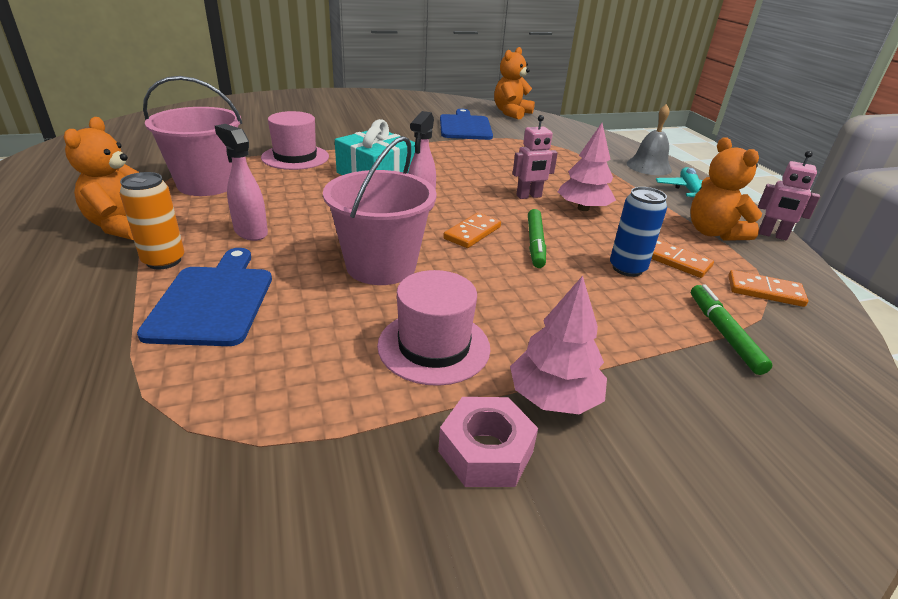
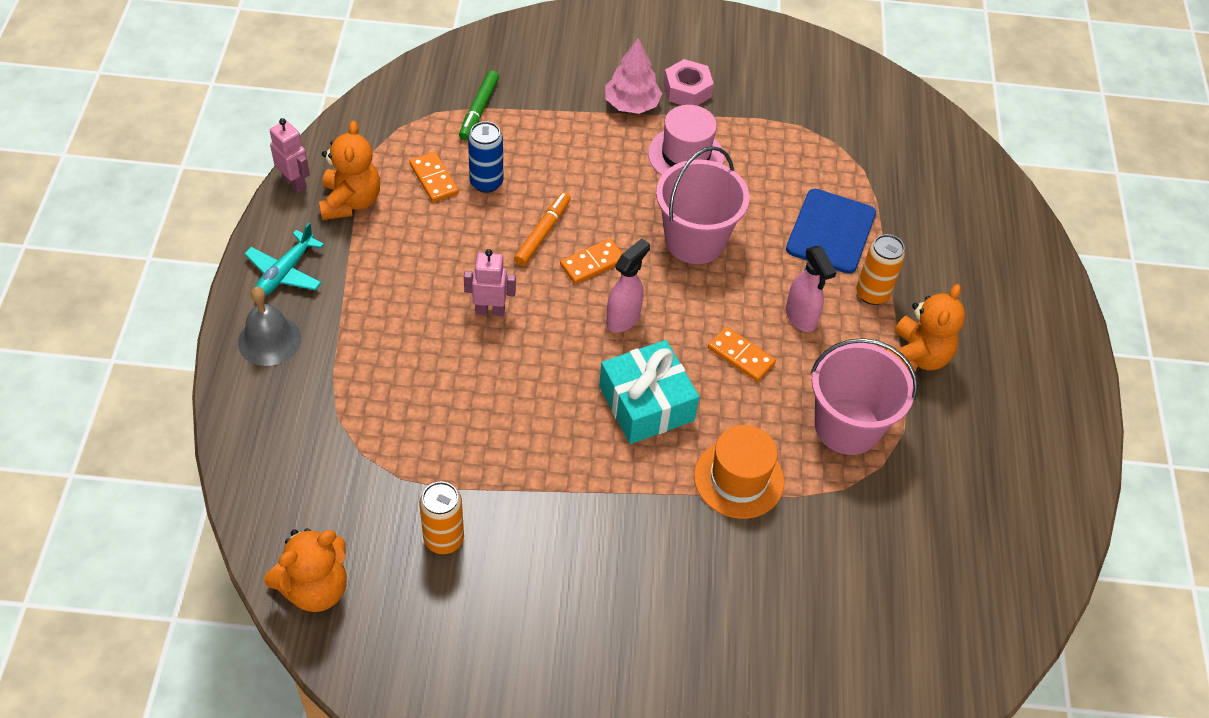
camera: 160 degrees left, 20 degrees up
(295, 157) = (738, 479): pink hat -> orange hat
(465, 127) = (444, 539): blue cutting board -> orange can
(535, 244) = (543, 233): green marker -> orange marker
(583, 208) = (447, 273): pink tree -> none
(765, 291) = (398, 131): orange domino -> orange domino (741, 356)

